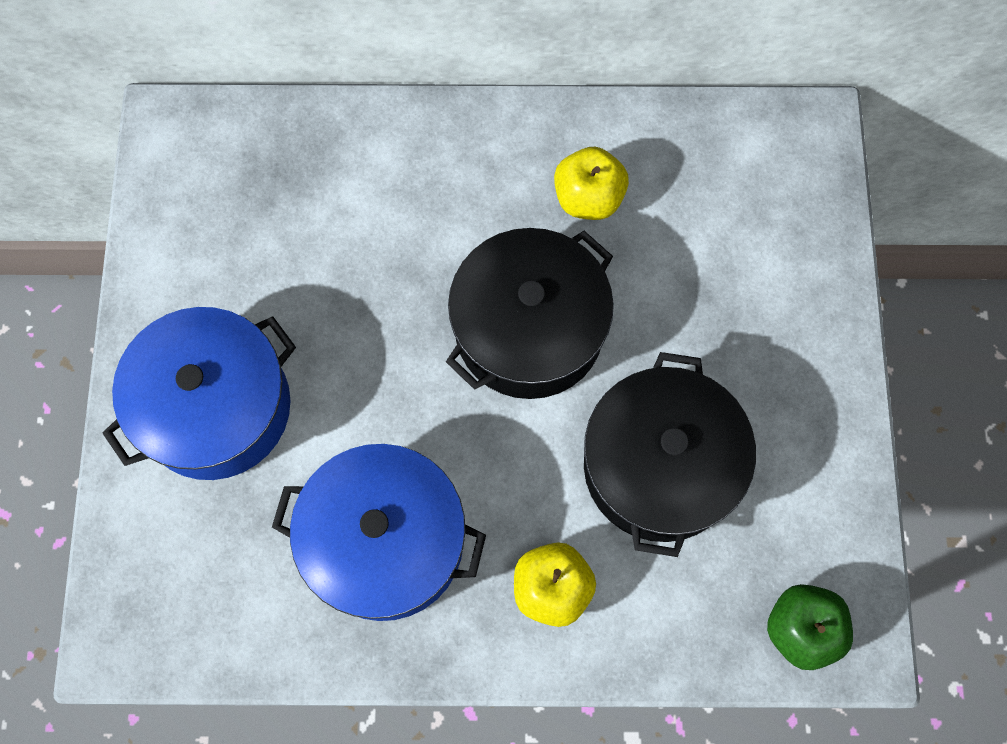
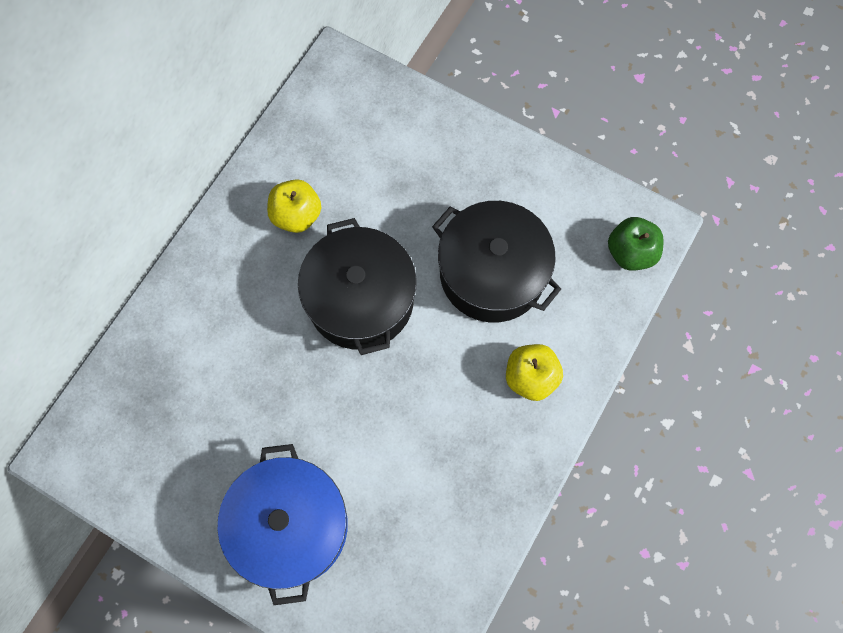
camera: 60 degrees left, 0 degrees up
(385, 541) = (445, 462): blue pot -> none

